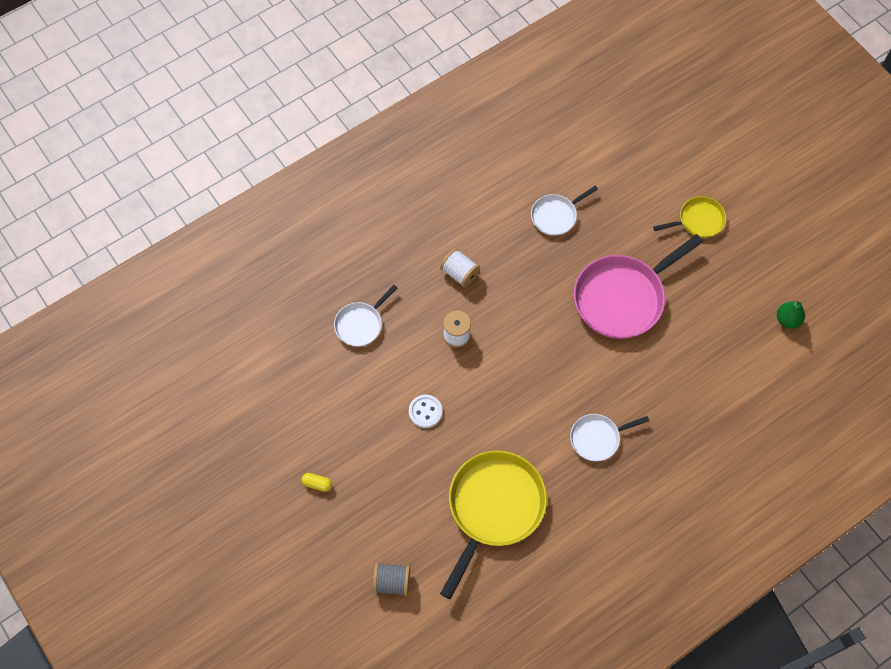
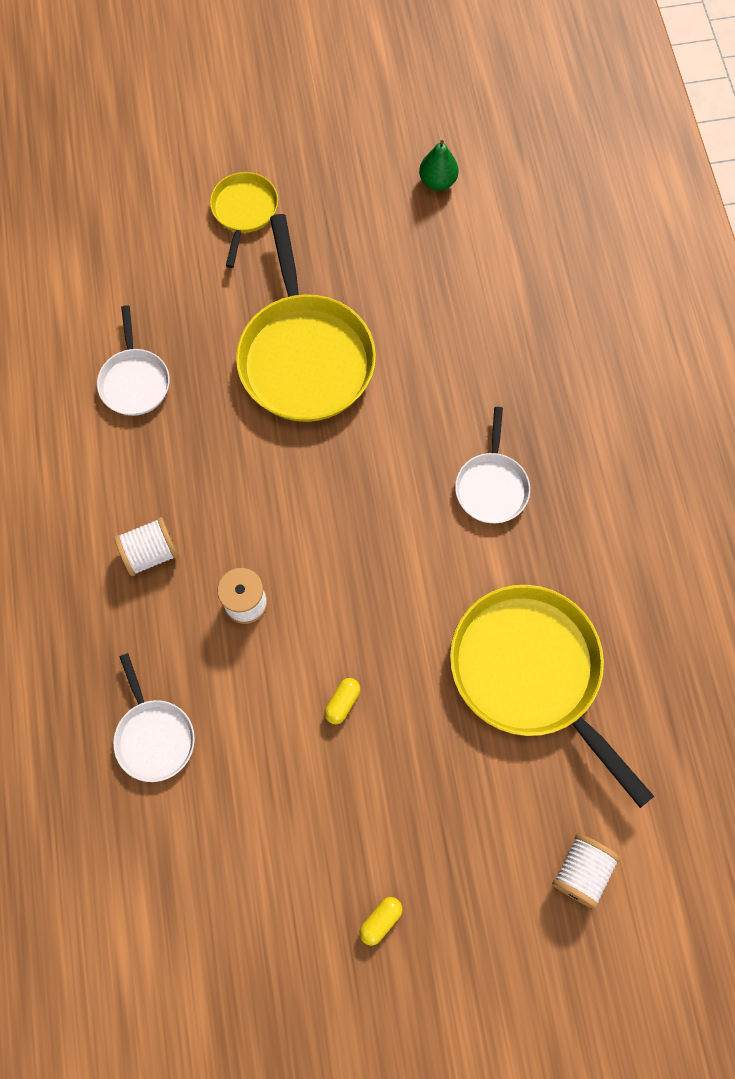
camera: 65 degrees left, 5 degrees up
(392, 582) = (581, 871): grey spool -> white spool
(425, 412) = (342, 702): white button -> yellow capsule
(622, 297) = (305, 356): pink pan -> yellow pan

